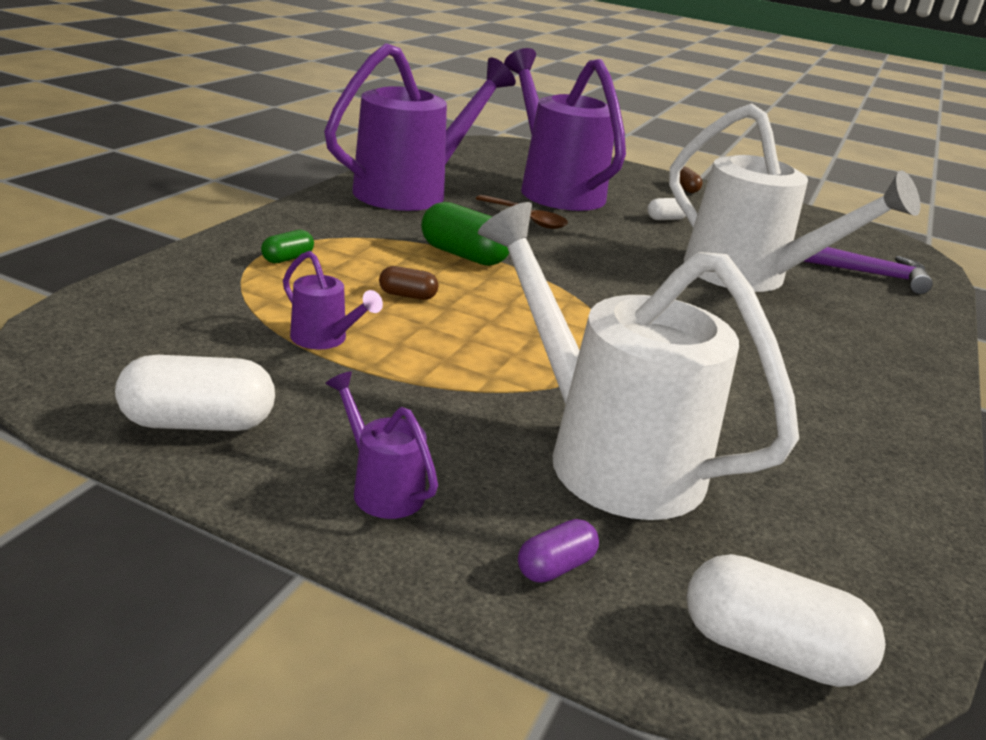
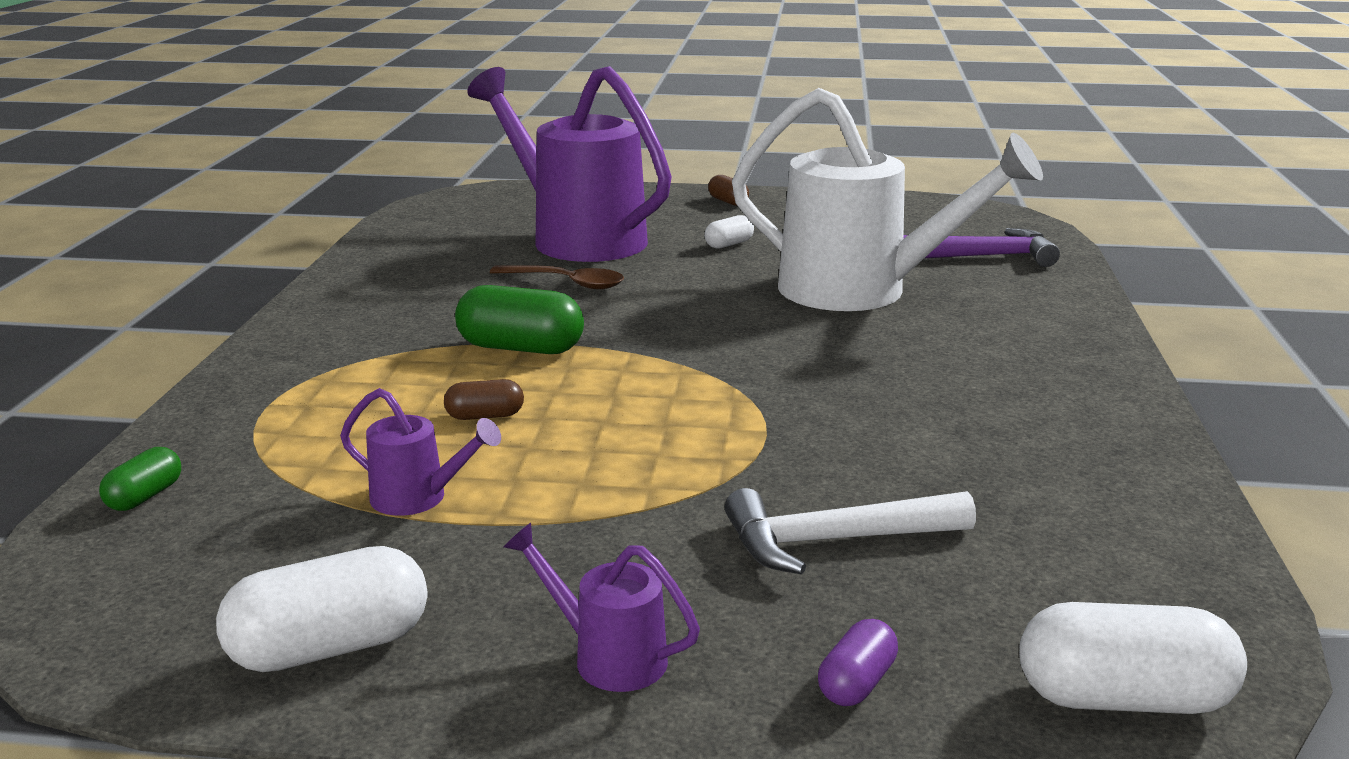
camera: 15 degrees left, 5 degrees down
(288, 259) = (301, 408): green capsule -> green capsule (145, 496)
(411, 191) = (402, 282): purple watering can -> none
(607, 454) = (834, 540): white watering can -> white hammer

